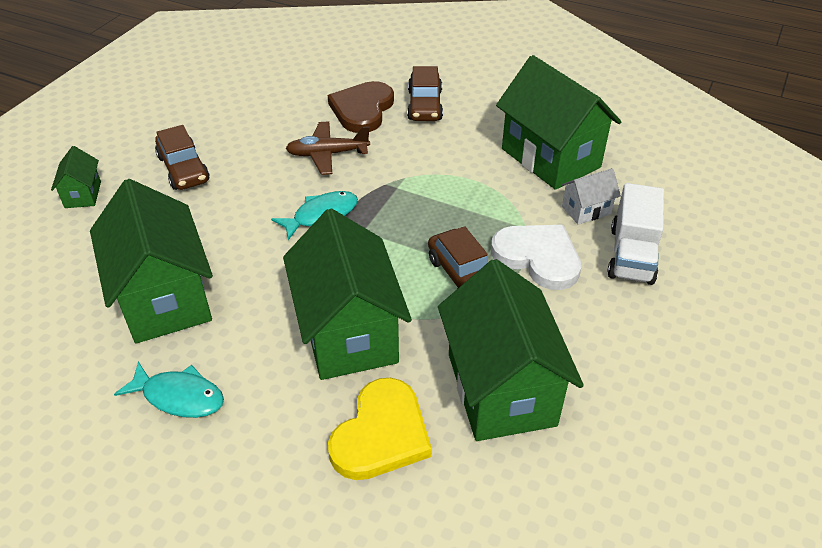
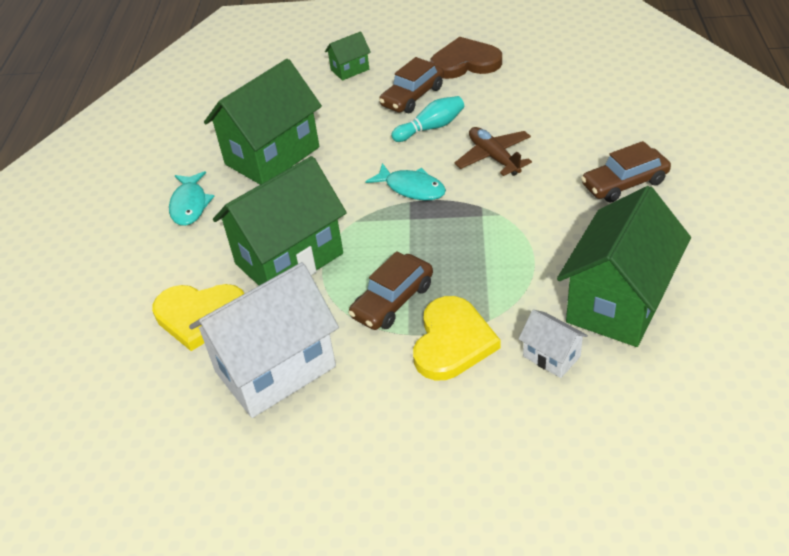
camera: 70 degrees right, 0 degrees up
(245, 174) = (431, 128): none -> turquoise bowling pin
(362, 110) = (578, 149): brown heart -> brown heart (465, 62)
(501, 389) = (275, 369): green house -> white house
(538, 257) = (452, 341): white heart -> yellow heart
(631, 255) = (505, 413): white truck -> none

